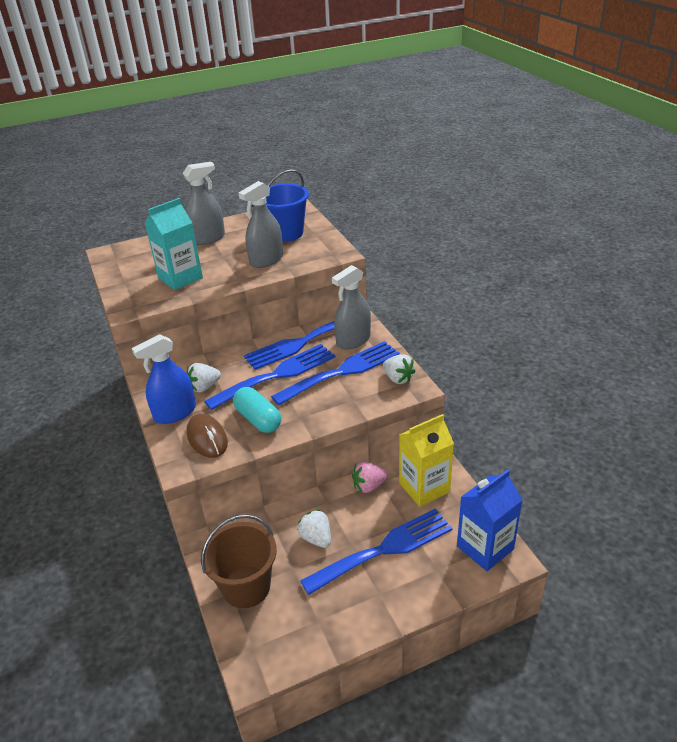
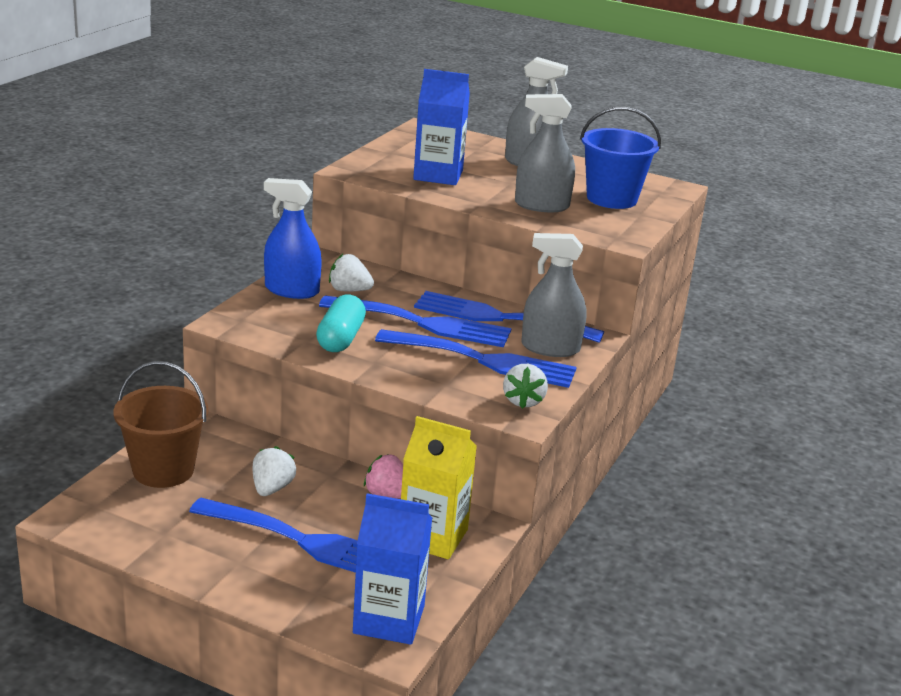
camera: 45 degrees right, 10 degrees down
(180, 278) = (438, 175): turquoise carton -> blue carton
(207, 438) = (278, 321): brown mouse -> none

